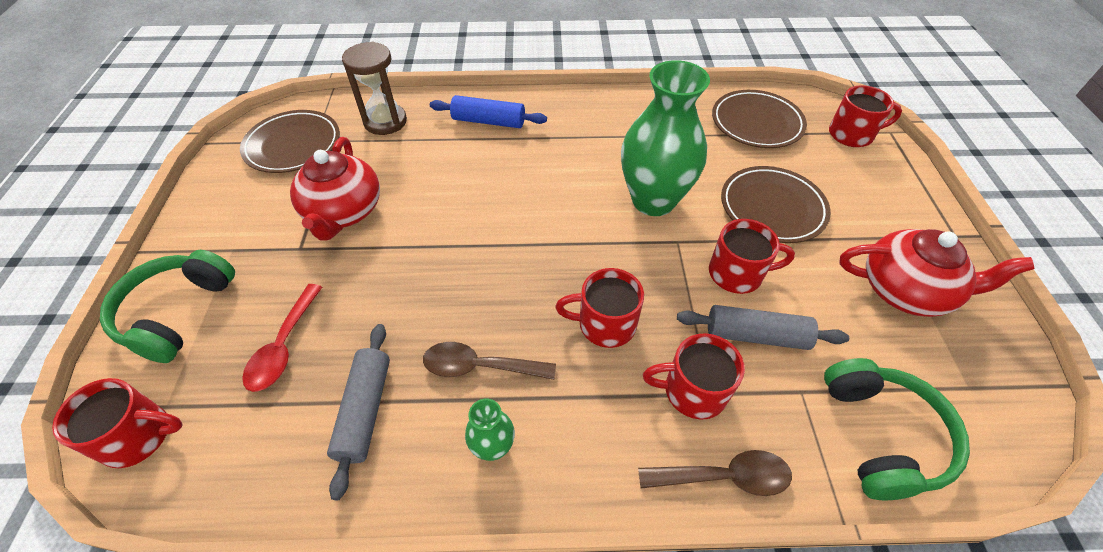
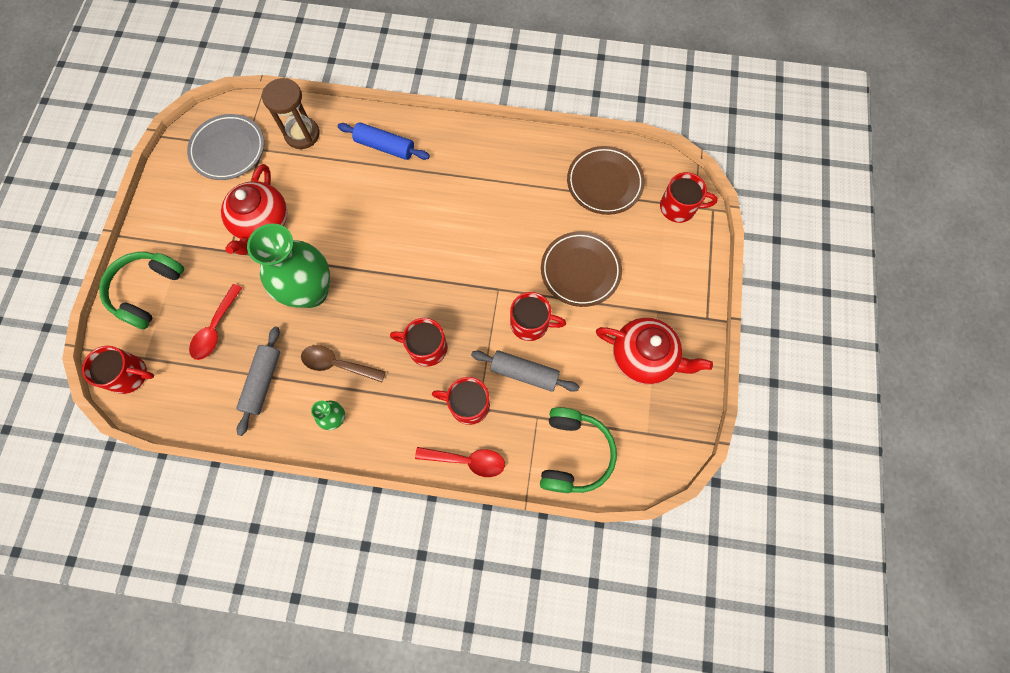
camera: 10 degrees right, 20 degrees up
(293, 145) = (228, 150): brown plate -> grey plate
(653, 200) = (493, 249): green vase -> green vase (311, 292)
(724, 477) = (467, 460): brown spoon -> red spoon

